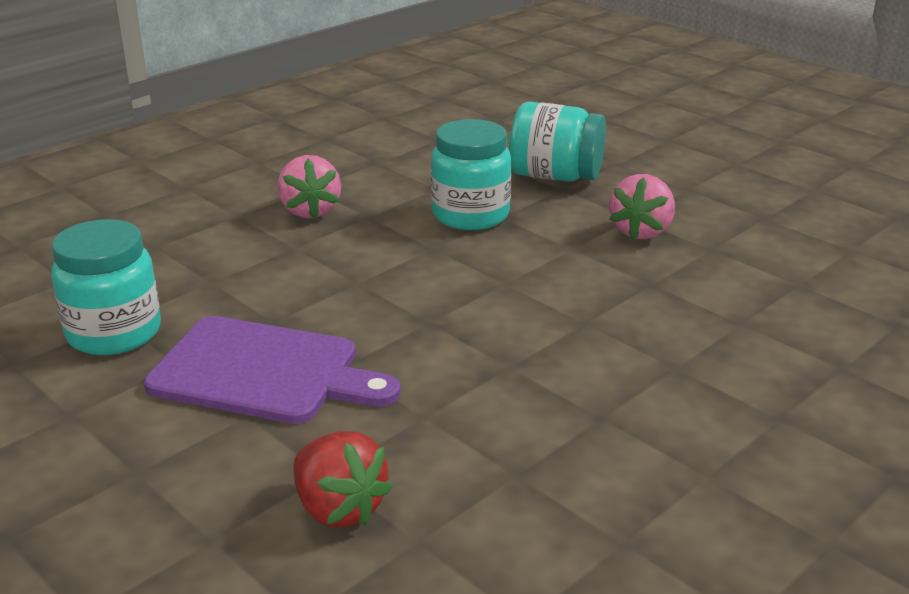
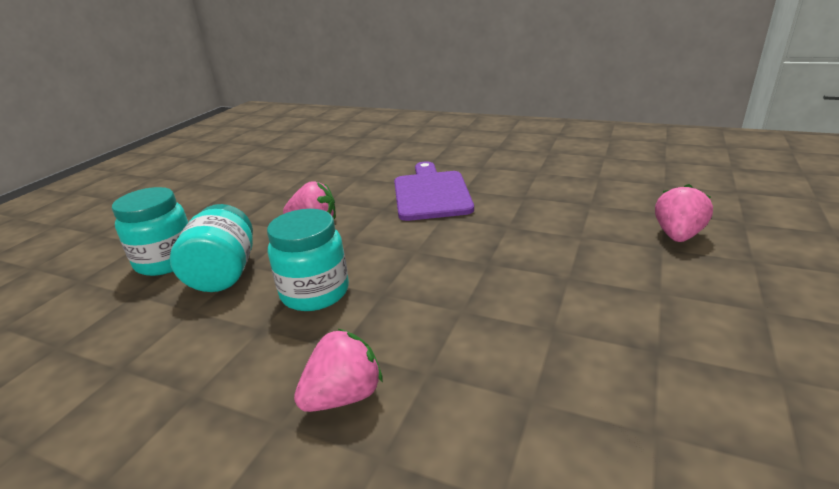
camera: 110 degrees left, 0 degrees up
(114, 333) = (674, 420): turquoise jar -> turquoise jar (166, 261)
(263, 372) = (615, 305): purple cutting board -> purple cutting board (431, 193)
(338, 509) = (677, 235): red strawberry -> pink strawberry

